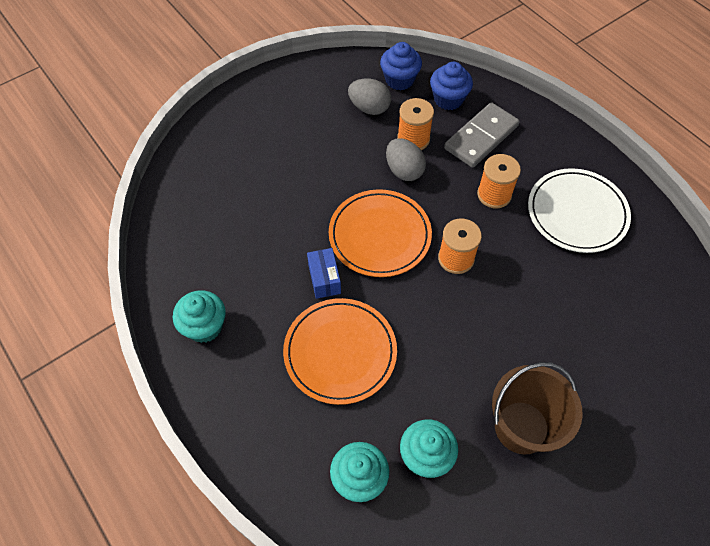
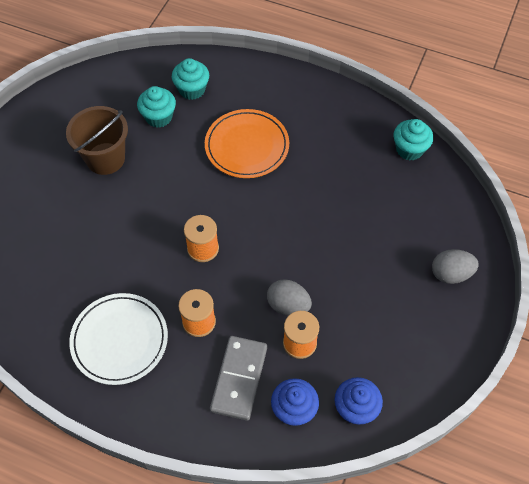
camera: 150 degrees right, 0 degrees up
(204, 326) = (345, 119): turquoise cupcake -> turquoise cupcake (409, 149)
(324, 279) = (290, 186): blue box -> none
(369, 108) = (361, 357): grey egg -> grey egg (450, 274)
(379, 235) = (272, 237): orange plate -> none

